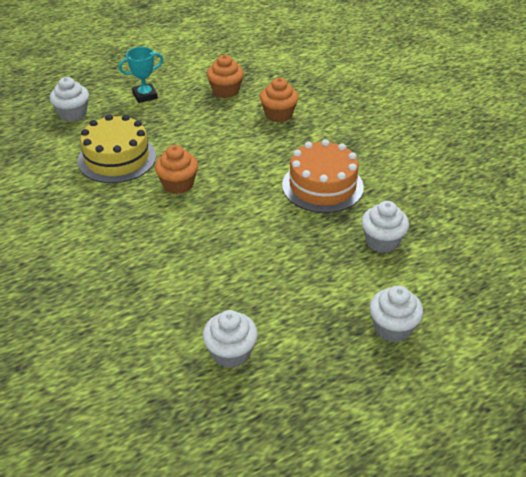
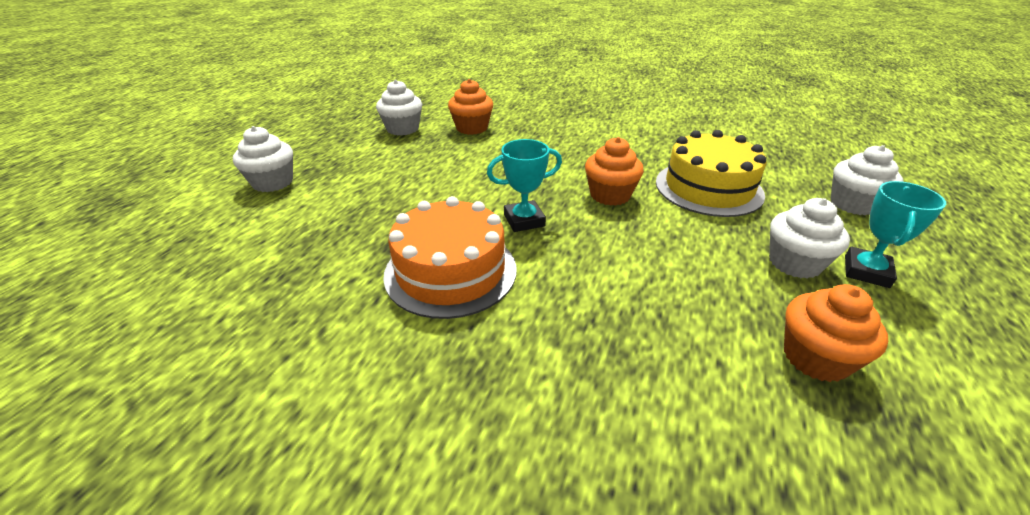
camera: 140 degrees right, 5 degrees down
(251, 194) = (524, 220): none -> turquoise trophy
(278, 114) = (661, 360): orange cupcake -> orange cupcake (472, 128)
(382, 241) = (320, 243): white cupcake -> white cupcake (794, 263)

